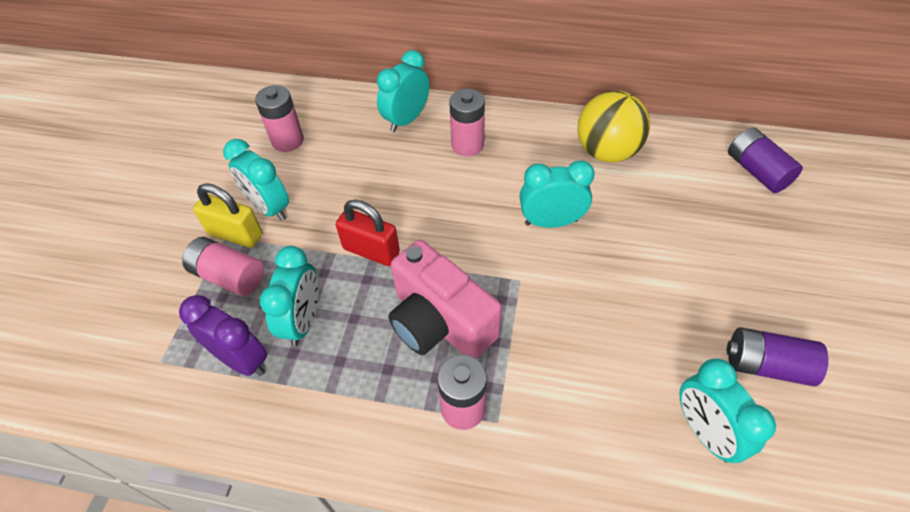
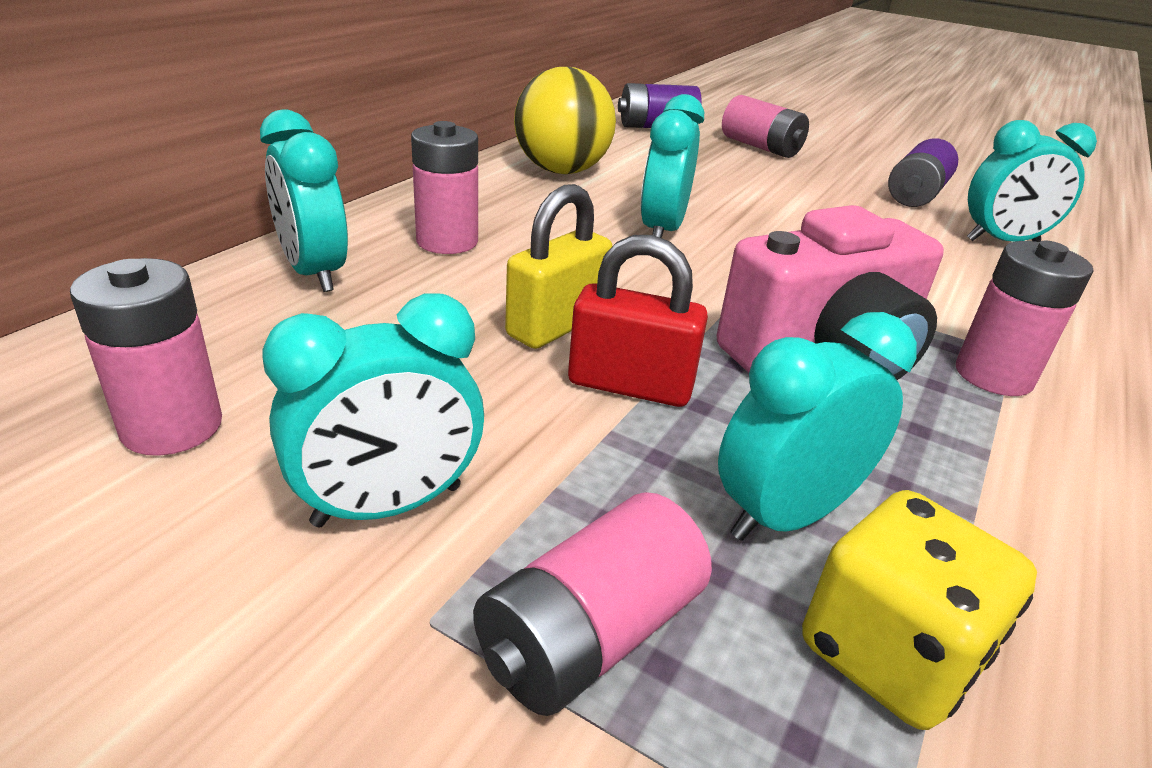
camera: 75 degrees left, 20 degrees down
(235, 234) = (435, 593): yellow padlock -> yellow padlock (556, 325)
(241, 360) = (889, 654): purple clock -> yellow dice
(303, 321) = (785, 515): turquoise clock -> turquoise clock turned 60 degrees counterclockwise
(371, 251) = (630, 385): red padlock -> red padlock turned 60 degrees clockwise
(780, 243) = (761, 147): none -> pink battery

